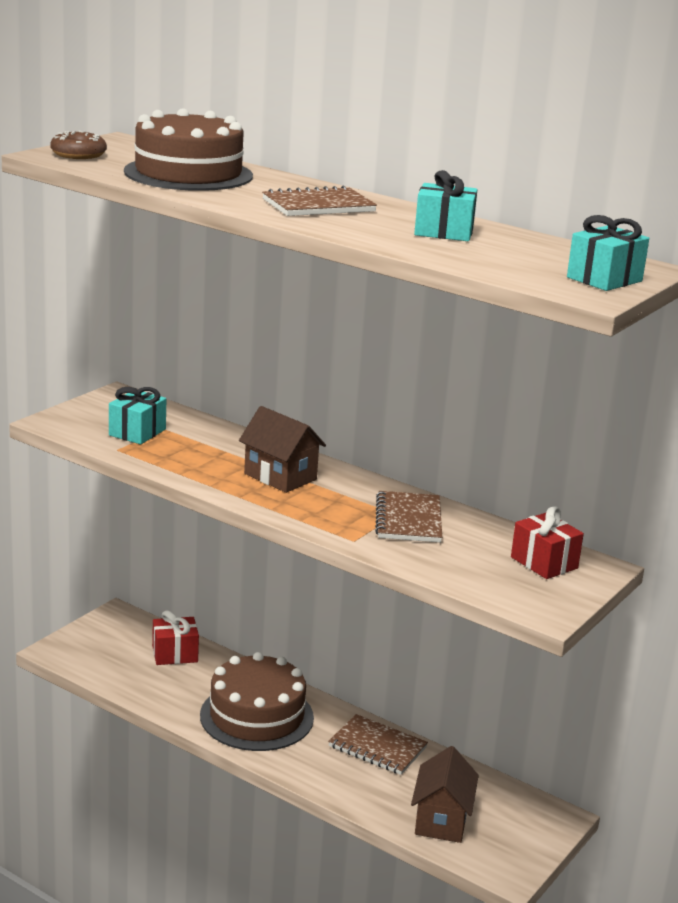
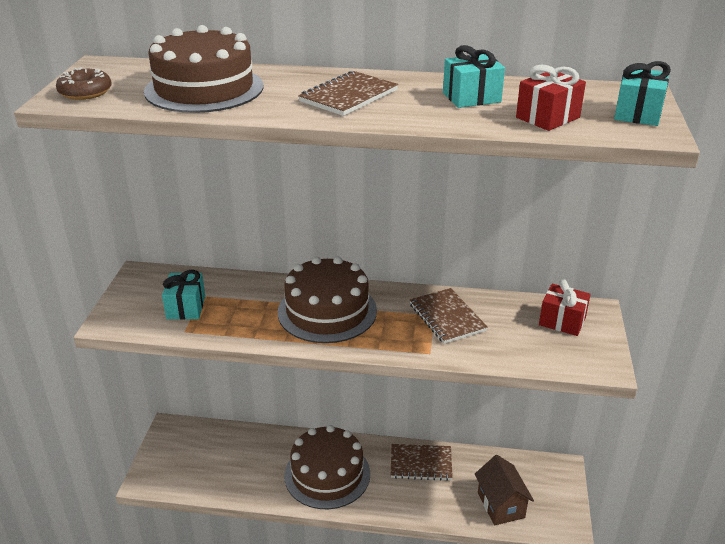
camera: 25 degrees left, 10 degrees up
(175, 654) = (234, 445): red gift -> red gift (547, 118)
(280, 476) = (327, 311): brown house -> brown cake

